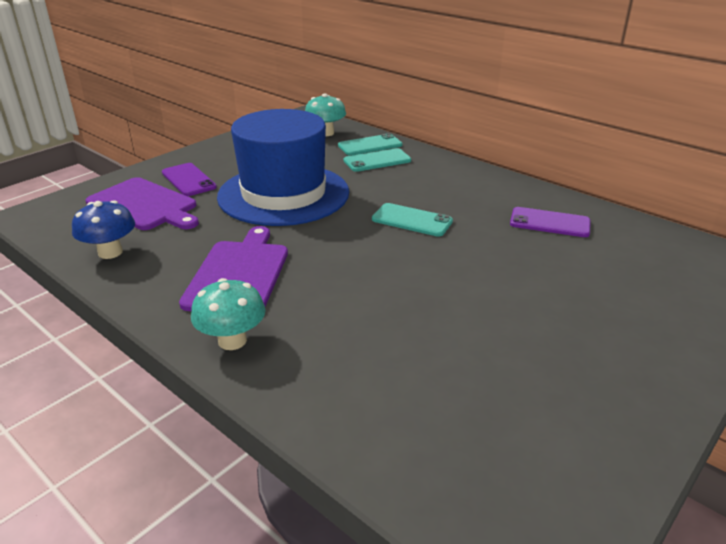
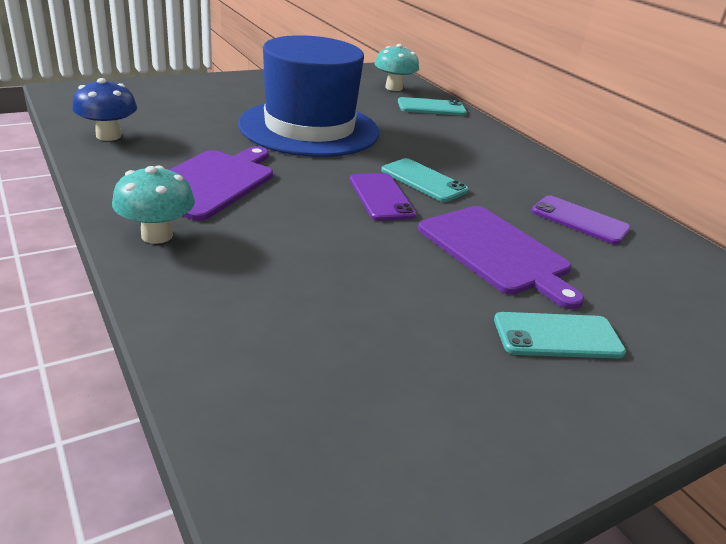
camera: 15 degrees right, 0 degrees up
(144, 205) = (170, 107): purple cutting board -> purple cutting board (496, 252)
(188, 180) = (228, 96): purple phone -> purple phone (381, 197)
(377, 161) = (428, 122): turquoise phone -> turquoise phone (557, 336)

